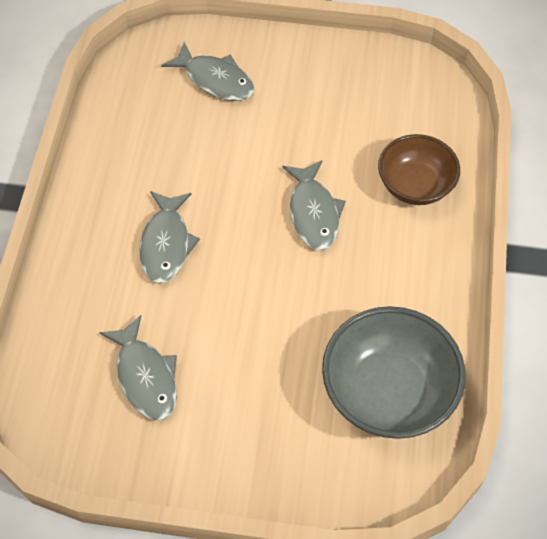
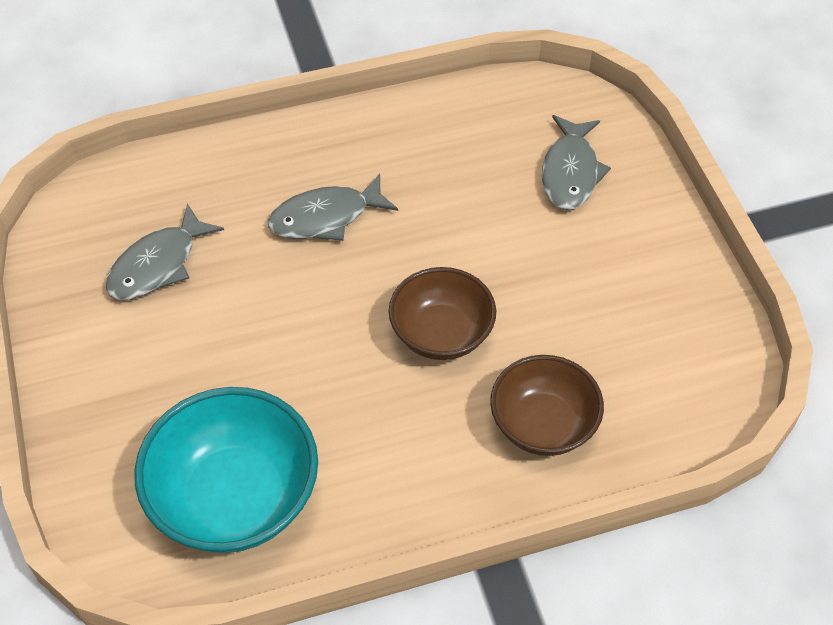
camera: 65 degrees right, 5 degrees down
(313, 213) = (441, 334): grey fish -> brown bowl
(388, 392) = (235, 497): grey bowl -> turquoise bowl

